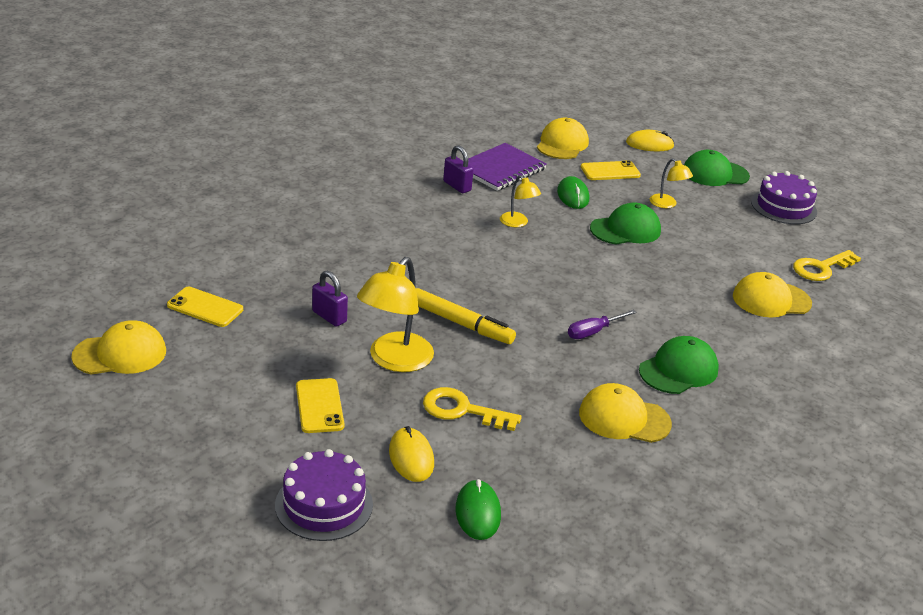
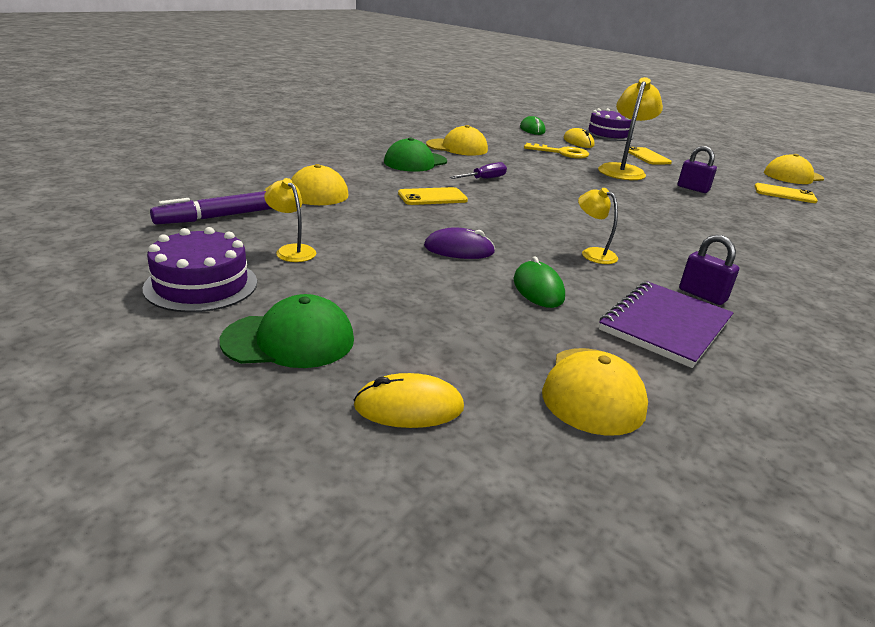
camera: 175 degrees right, 5 degrees down
(461, 323) = (592, 184): yellow marker -> none
(610, 171) = (489, 333): yellow phone -> yellow phone (432, 197)
(625, 229) = (459, 249): green cap -> purple mouse
(667, 204) = (397, 282): yellow lamp -> yellow lamp (291, 250)
(821, 268) = (221, 216): yellow key -> purple marker

